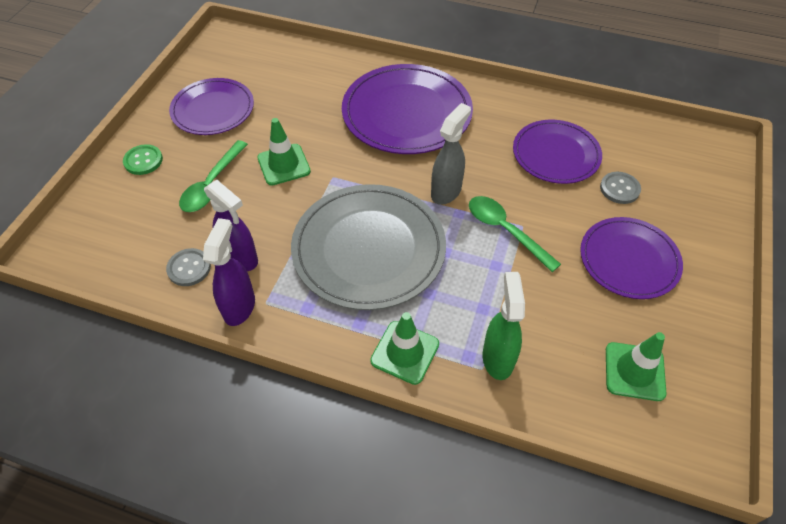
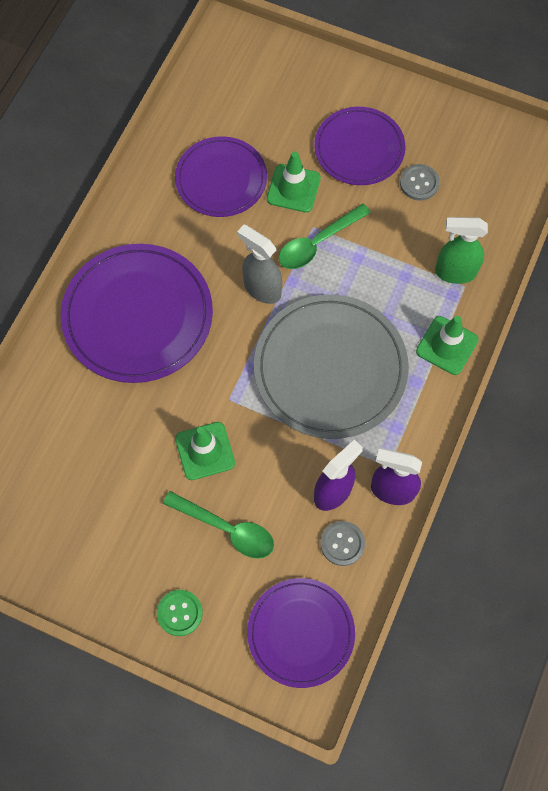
camera: 85 degrees left, 15 degrees up
(213, 109) = (99, 537): purple plate -> purple plate (301, 633)
(619, 189) = (274, 134): grey button -> grey button (419, 183)
(634, 371) = (470, 173): green traffic cone -> green traffic cone (293, 188)

